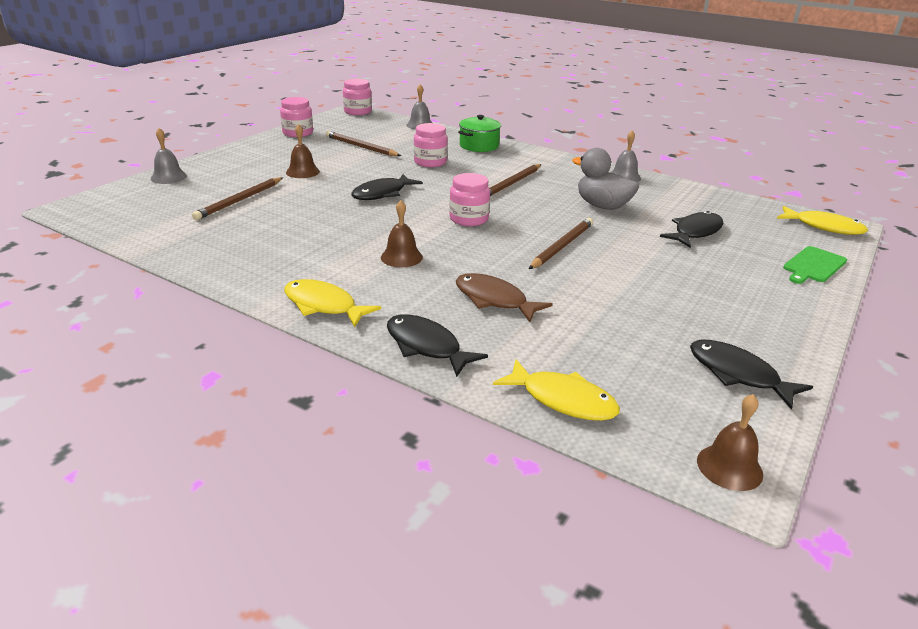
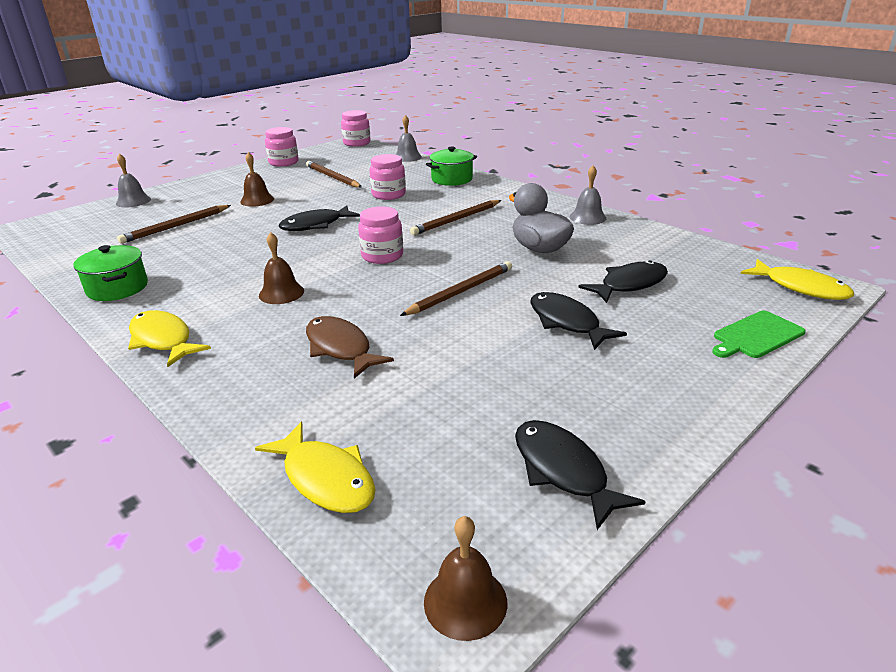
camera: 15 degrees right, 0 degrees up
(233, 262) = (117, 288): none -> green pot
(426, 346) = (228, 396): black fish -> black fish (567, 322)

